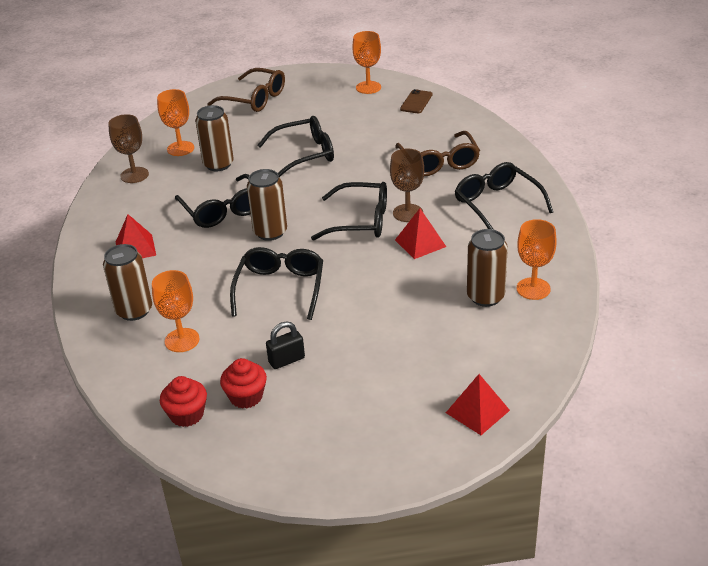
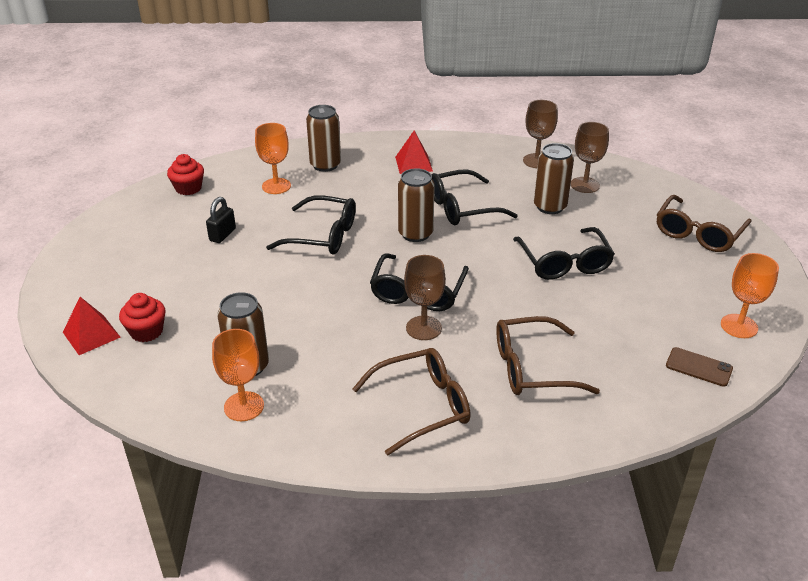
camera: 95 degrees right, 0 degrees up
(180, 148) = (585, 185): orange goblet -> brown goblet
(246, 397) = (191, 214): red cupcake -> red cupcake (146, 331)
(286, 360) = (222, 235): black padlock -> black padlock turned 45 degrees clockwise
(420, 243) = (362, 330): red pyramid -> none
(497, 204) = (422, 406): black glasses -> brown glasses

